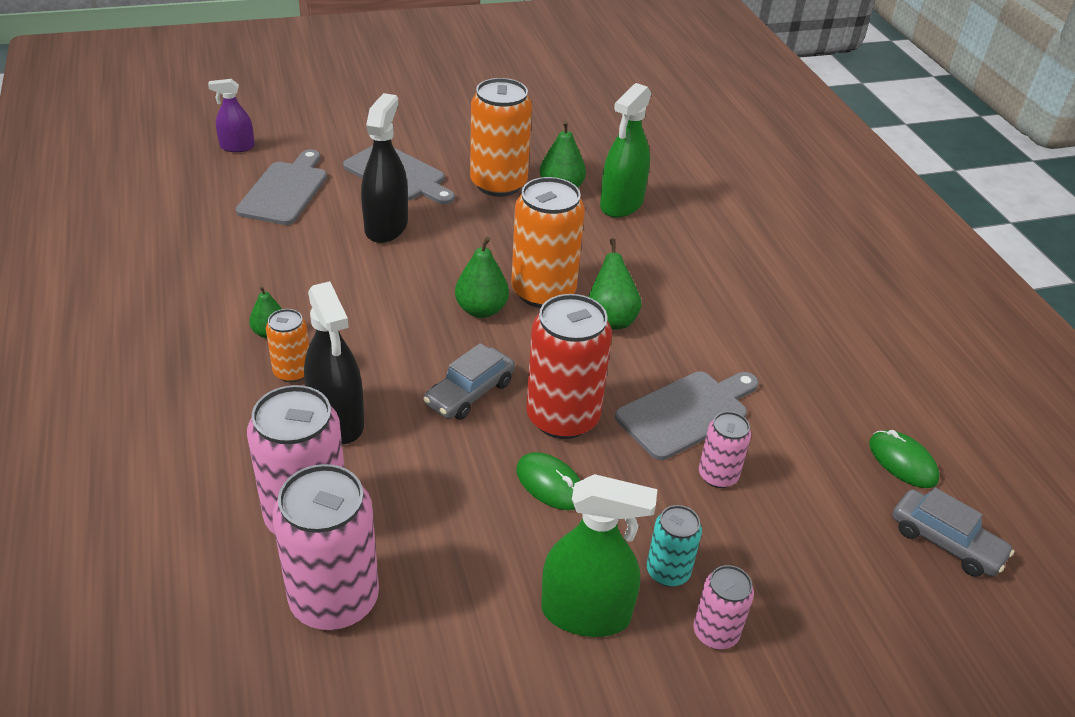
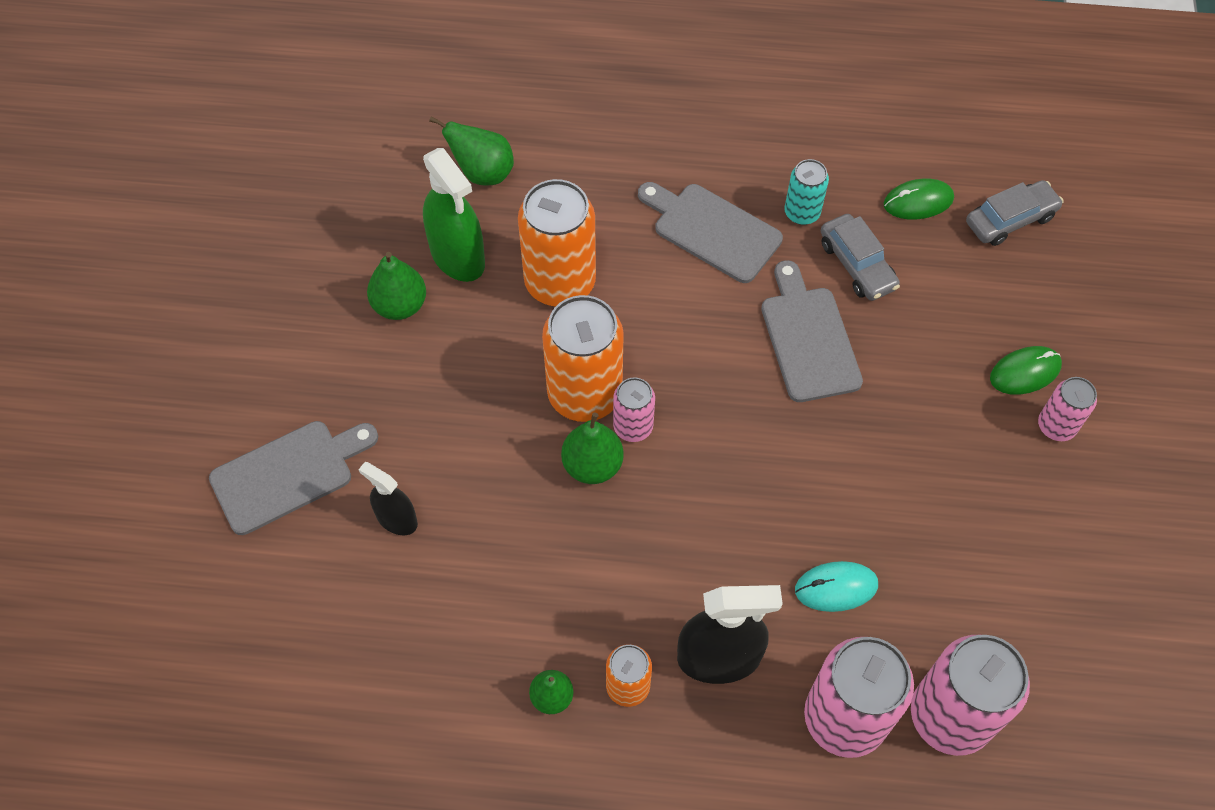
camera: 65 degrees left, 20 degrees up
(237, 147) = (124, 659): purple spray bottle -> none
(285, 190) = (264, 619): grey cutting board -> grey cutting board (712, 230)
(386, 227) = (396, 519): black spray bottle -> black spray bottle, size x0.59
(437, 484) = (836, 587): none -> turquoise mouse
(469, 393) = (719, 519): grey car -> grey car (857, 265)
(498, 184) = (360, 368): orange can -> orange can (560, 282)
(550, 484) = (864, 489): green mouse -> green mouse (1025, 372)
(562, 417) = (781, 446): red can -> none
(585, 613) = (1014, 515): green spray bottle -> none
(610, 319) = (653, 348): green pear -> green pear (483, 173)
(668, 571) = (988, 434): turquoise can -> turquoise can (802, 213)
(718, 475) = (893, 348): pink can -> pink can (633, 427)

